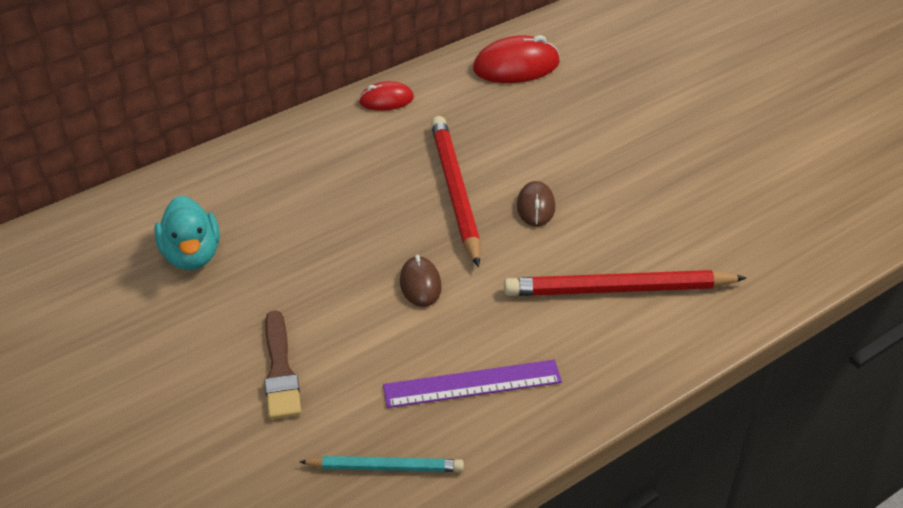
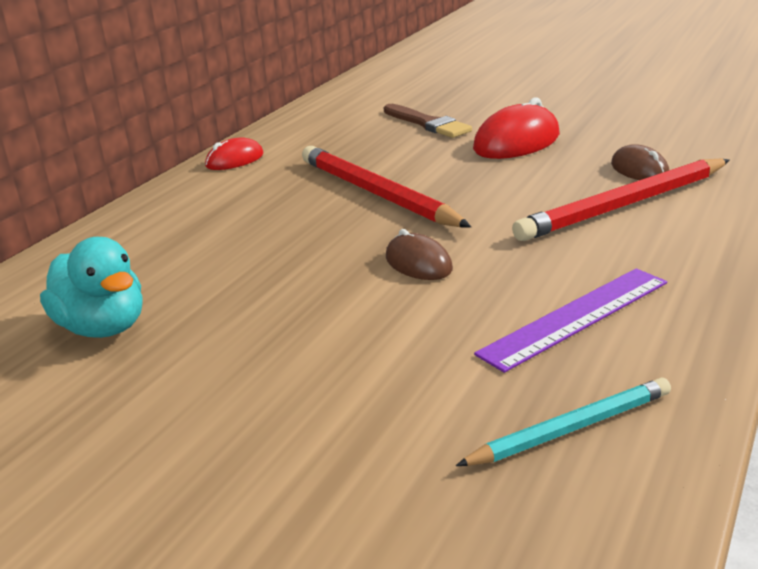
camera: 25 degrees left, 15 degrees down
(280, 371) = (327, 389): brown brush -> brown brush (427, 124)
(516, 66) = (343, 113): red mouse -> red mouse (516, 142)
(536, 207) = (471, 180): brown mouse -> brown mouse (639, 170)

